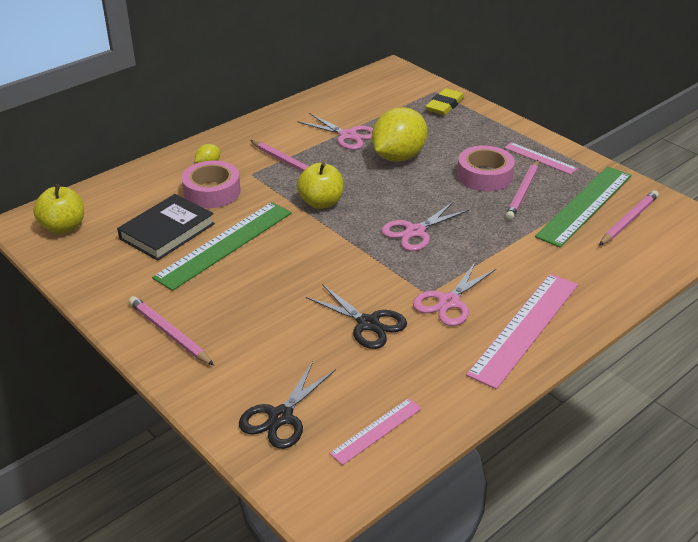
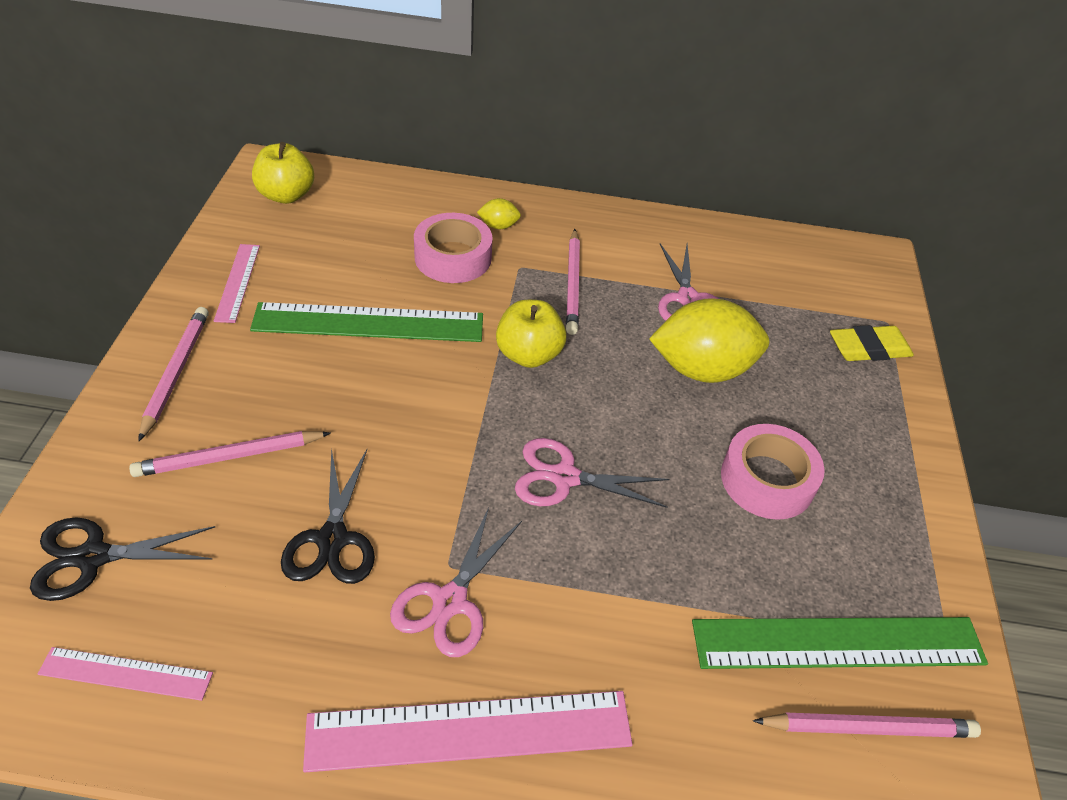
camera: 45 degrees right, 10 degrees up
(167, 231) = (349, 267): black book -> none
(449, 302) = (450, 601): pink scissors -> pink scissors turned 60 degrees counterclockwise
(523, 192) = (780, 545): pink pencil -> pink pencil (229, 457)
(540, 158) = (885, 519): pink ruler -> pink ruler (238, 282)

